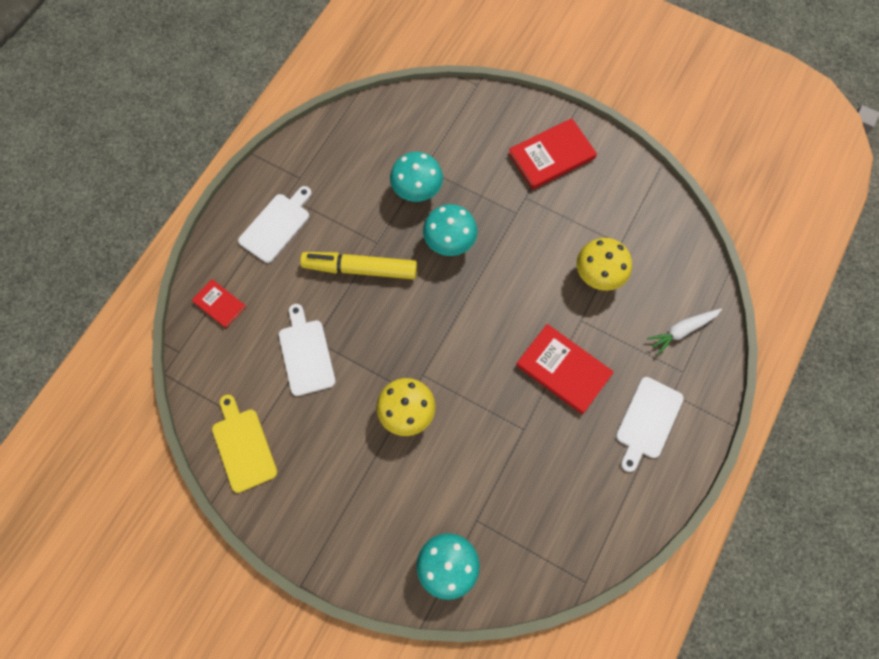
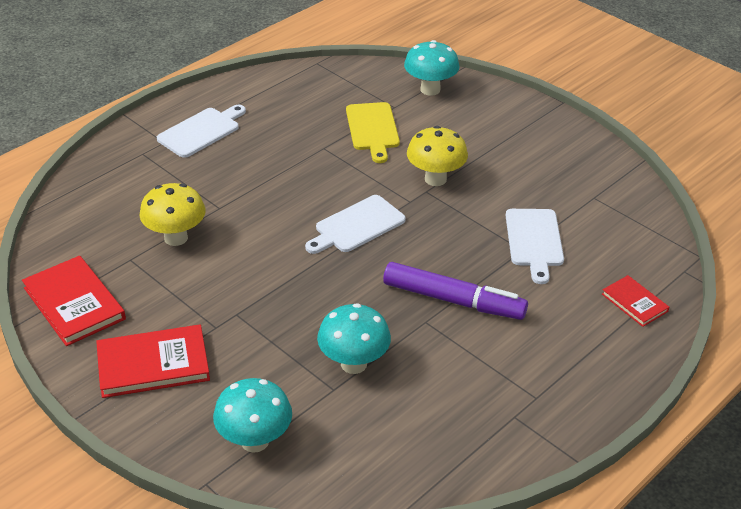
camera: 165 degrees left, 30 degrees down
(243, 446) = (611, 188): yellow cutting board -> yellow cutting board (373, 129)
(277, 225) = (554, 367): white cutting board -> white cutting board (357, 226)
(361, 269) = (452, 300): yellow marker -> purple marker
(449, 243) = (333, 302): turquoise mushroom -> turquoise mushroom (255, 441)
(563, 370) = (261, 177): red book -> red book (74, 303)
(682, 330) = (119, 180): white carrot -> none

